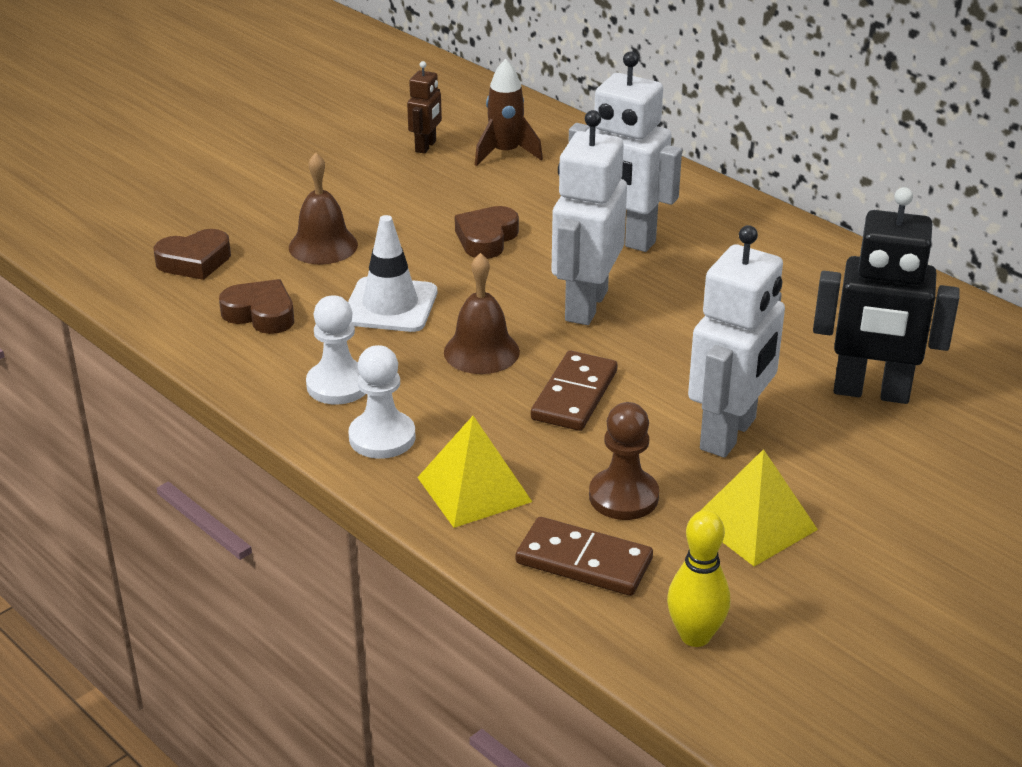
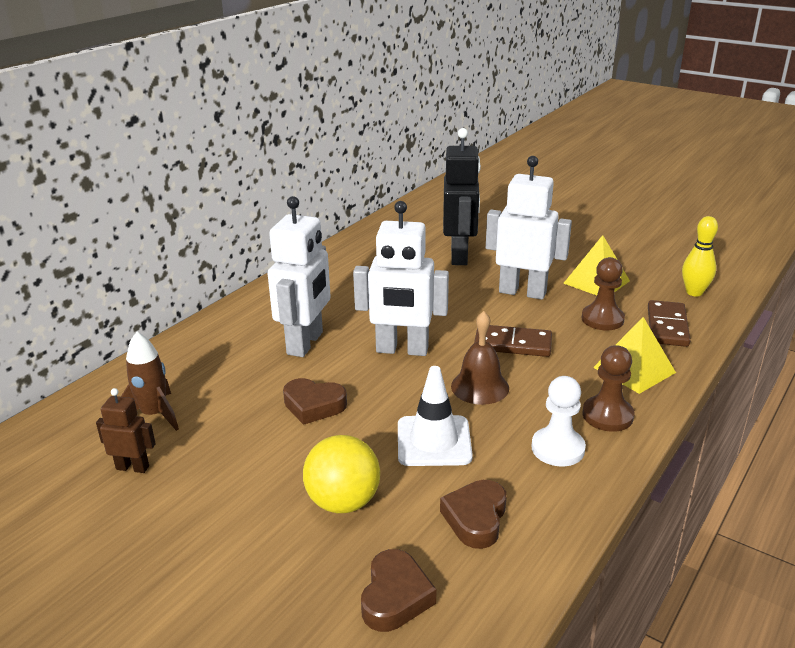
camera: 100 degrees left, 5 degrees down
(194, 261) = (395, 597): brown heart -> brown heart turned 45 degrees clockwise
(323, 246) = (343, 502): brown bell -> yellow ball
(382, 437) = (607, 415): white pawn -> brown pawn

